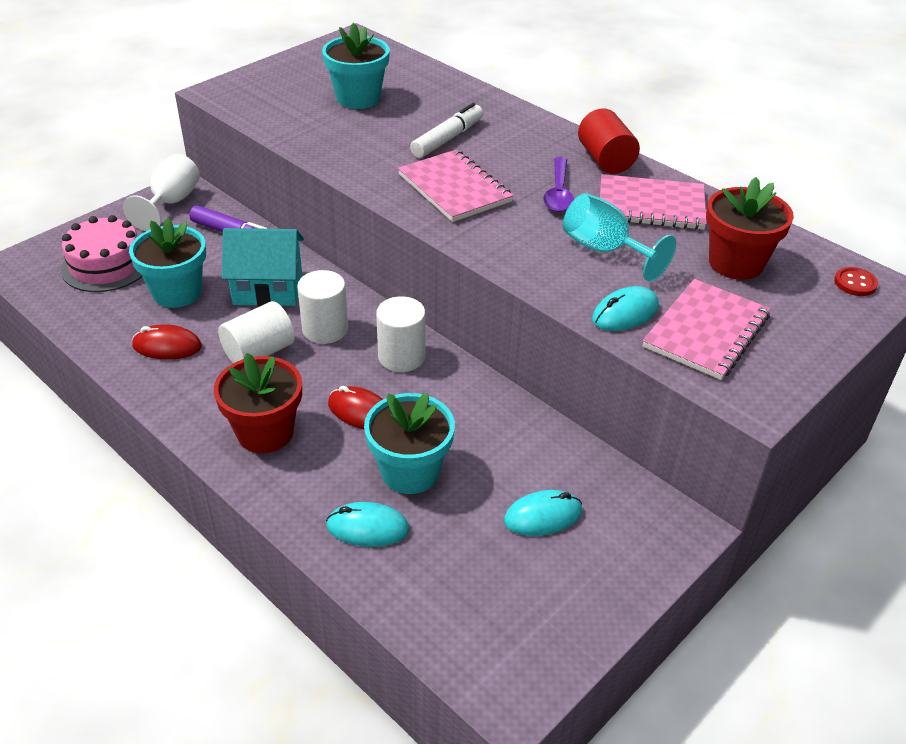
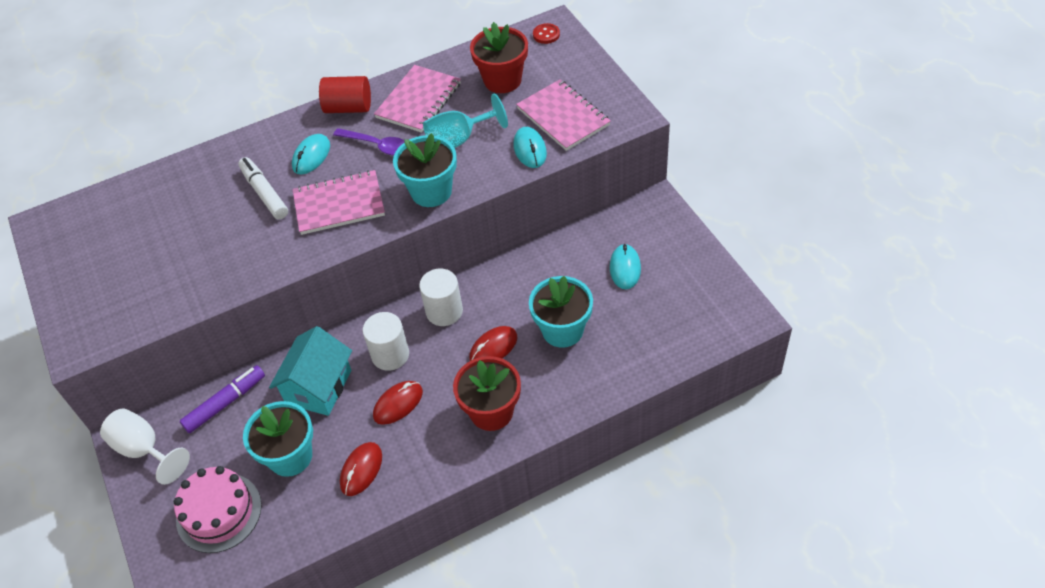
camera: 65 degrees left, 10 degrees up
(259, 352) = (398, 404): white cylinder -> red mouse
(358, 98) = (160, 240): turquoise flower pot -> turquoise flower pot (431, 191)
(367, 528) = (604, 364): turquoise mouse -> turquoise mouse (311, 156)

